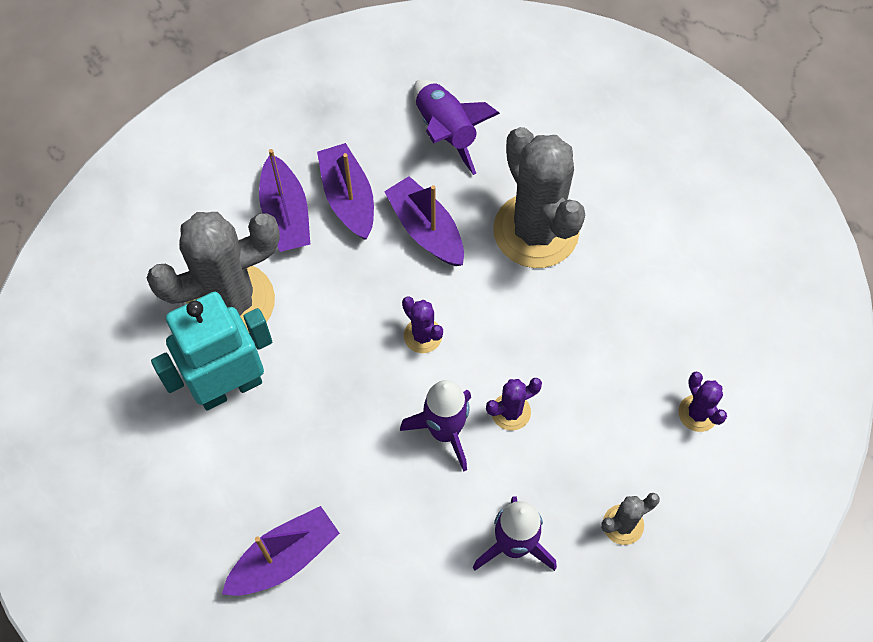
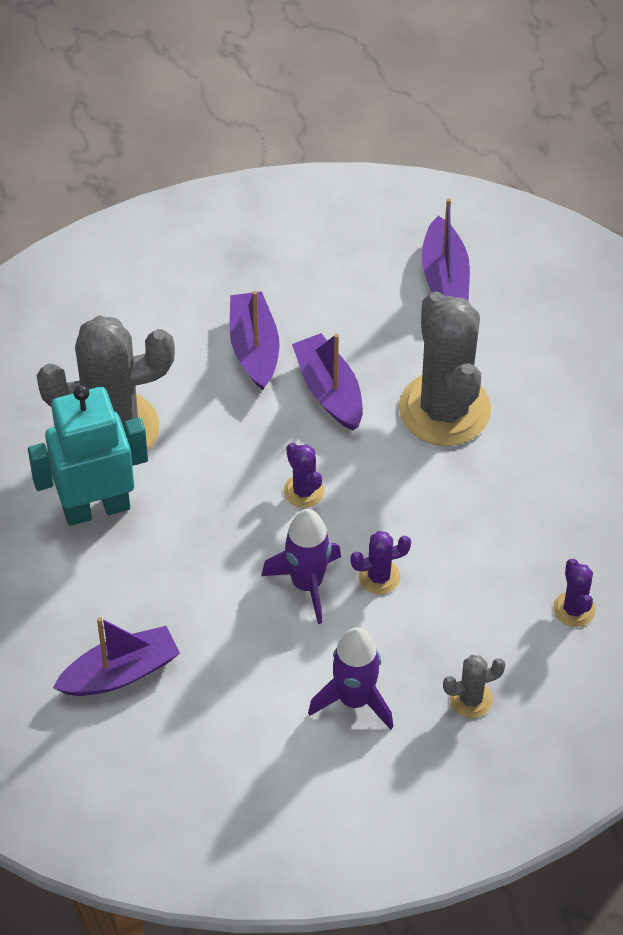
camera: 10 degrees right, 10 degrees down
(286, 214) = (186, 353): purple boat -> purple boat (444, 277)
(446, 132) = (371, 298): purple rocket -> none

